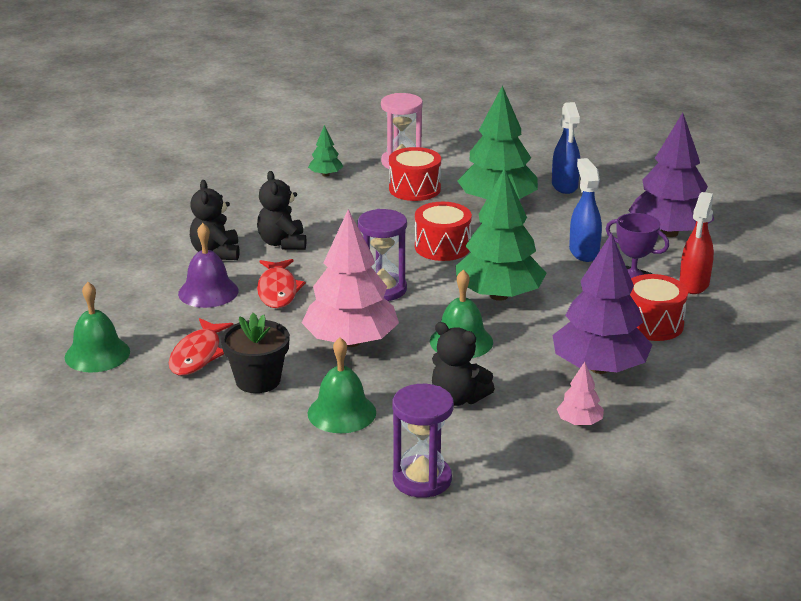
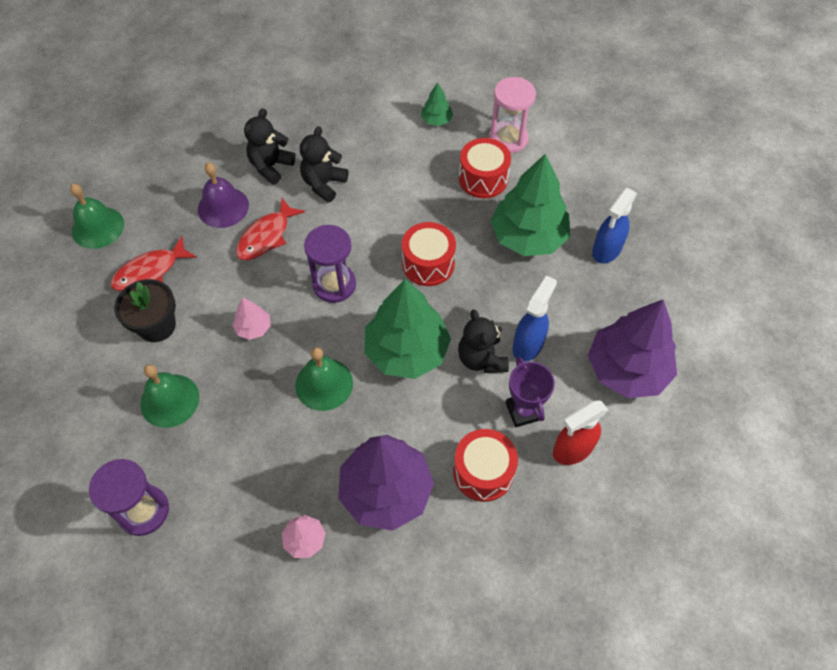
camera: 40 degrees right, 30 degrees up
(351, 341) = (253, 328): pink tree -> pink tree, size x0.45
(458, 398) = (255, 445): black teddy bear -> black teddy bear (481, 359)

